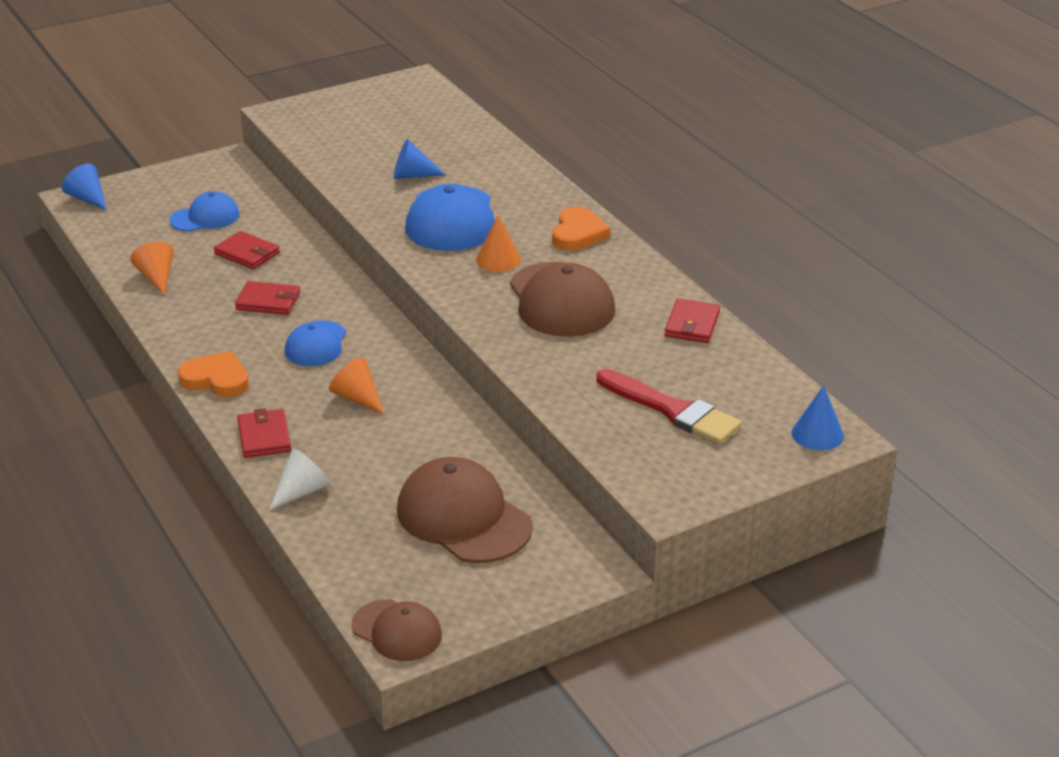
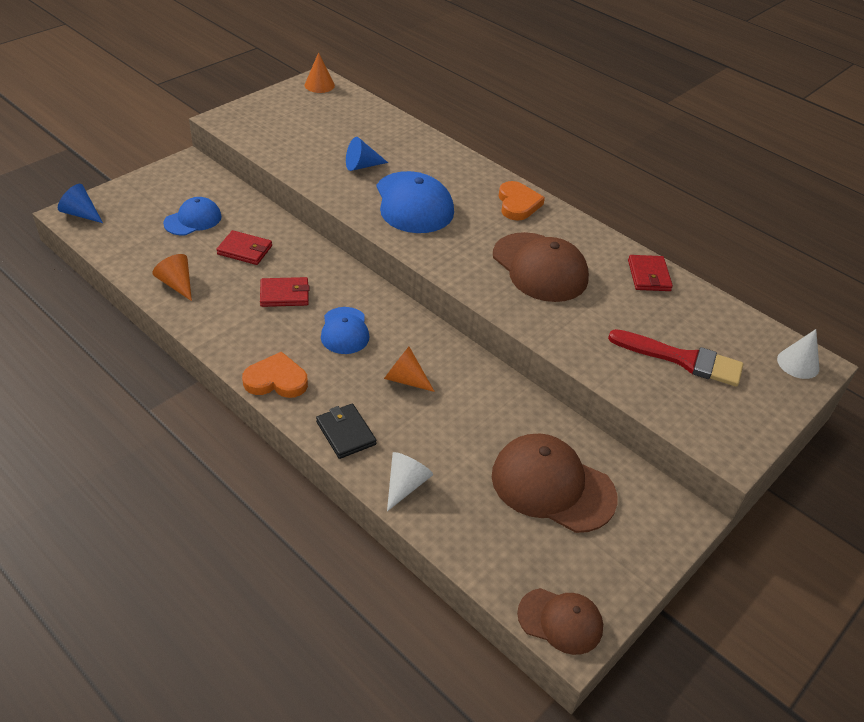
camera: 20 degrees left, 10 degrees up
(264, 436) = (346, 433): red wallet -> black wallet
(498, 260) = (470, 236): orange cone -> orange cone (319, 85)
(817, 434) = (798, 363): blue cone -> white cone

